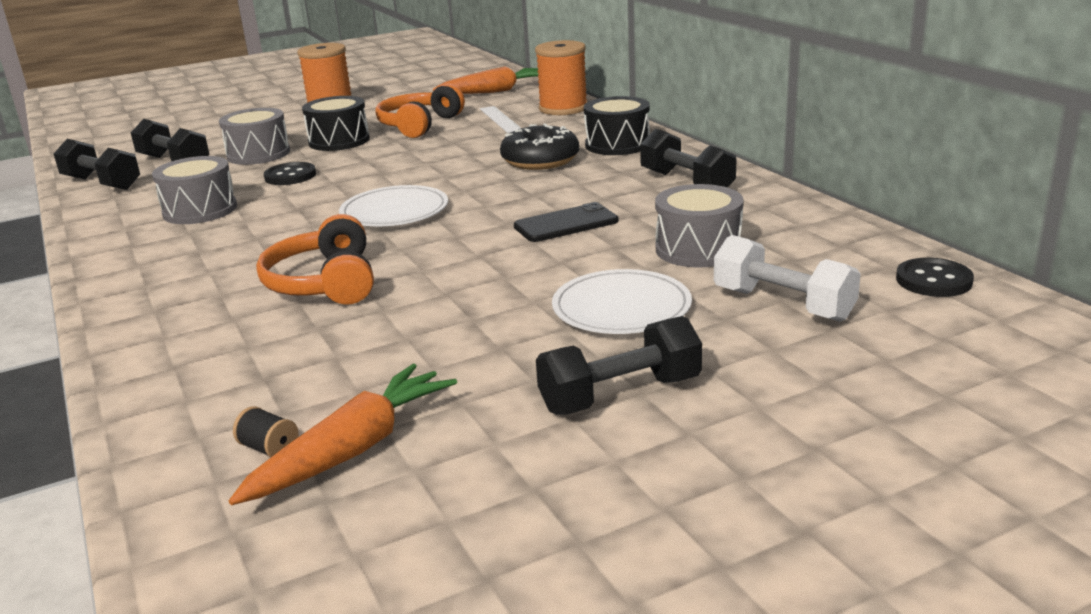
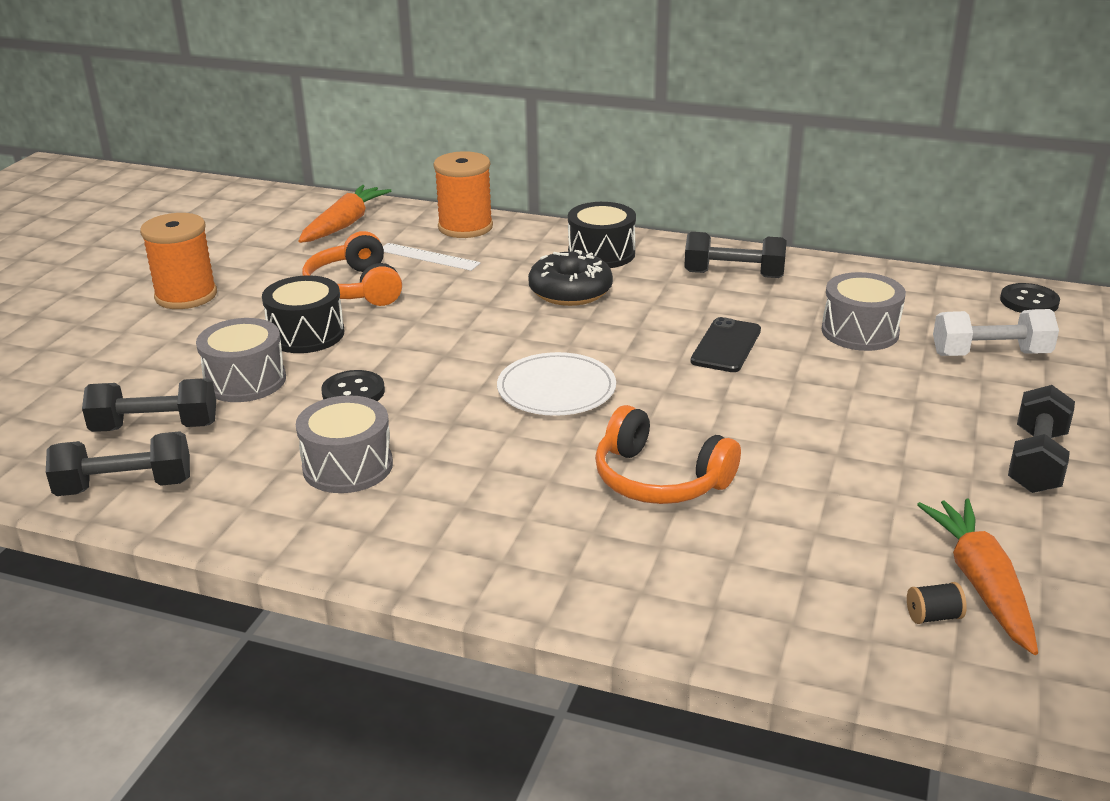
camera: 45 degrees left, 5 degrees up
(621, 307) = (909, 399): white plate -> none

